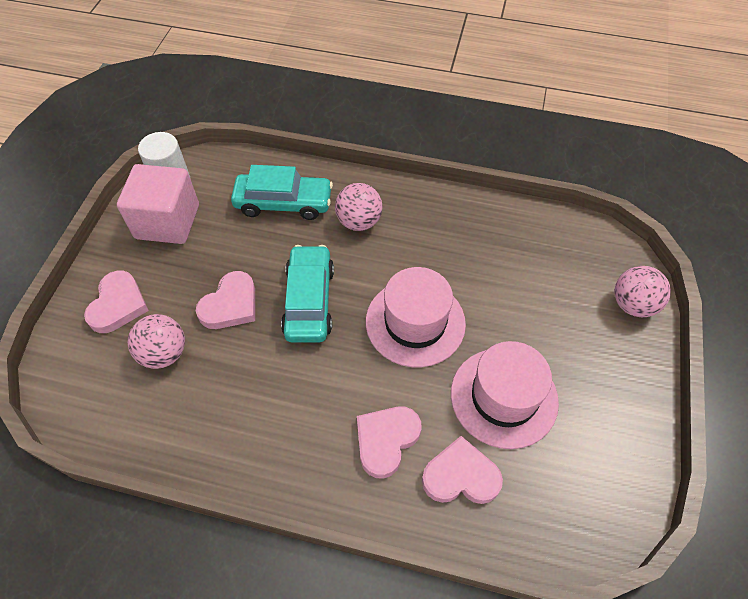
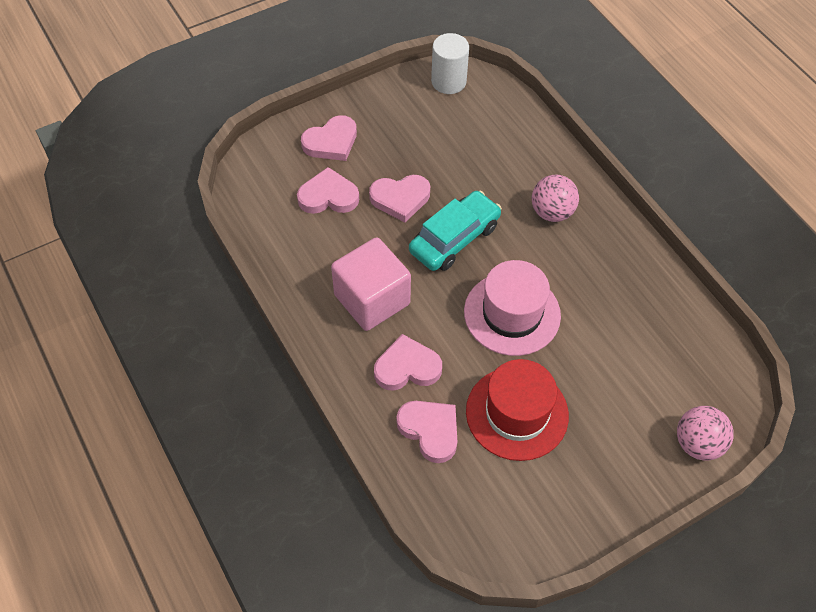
camera: 45 degrees right, 0 degrees up
(164, 353) = (328, 196): pink ball -> pink heart
(167, 222) = (417, 109): pink cube -> pink cube (372, 299)
(283, 203) = (511, 156): turquoise car -> none
(504, 397) = (517, 413): pink hat -> red hat

